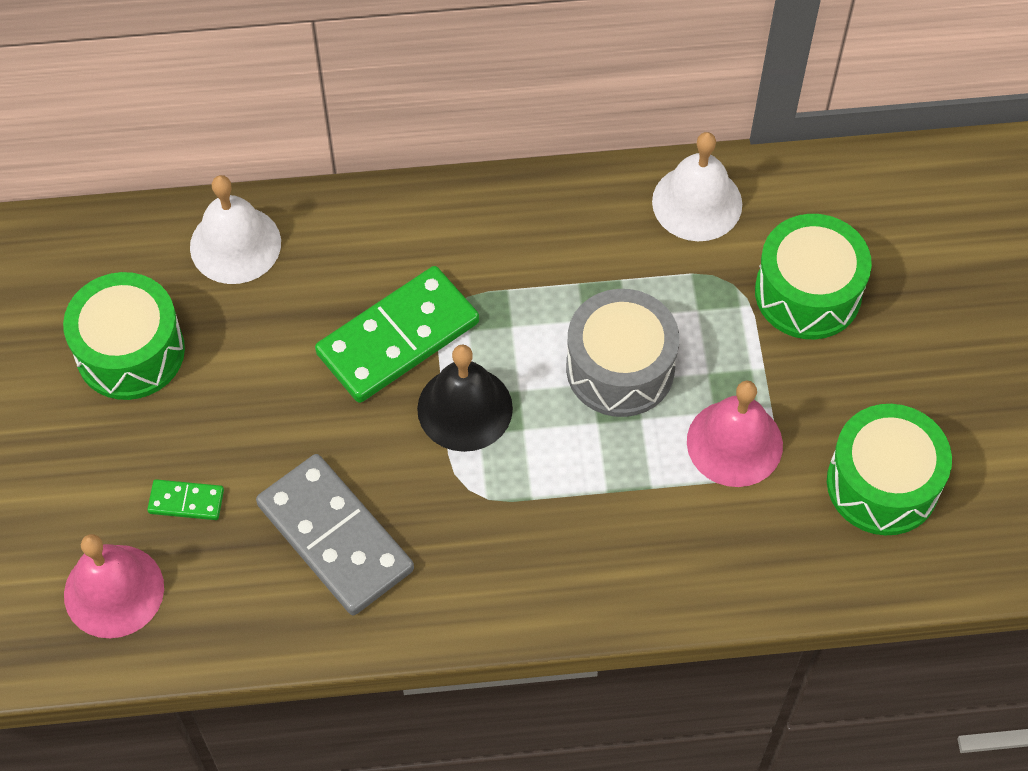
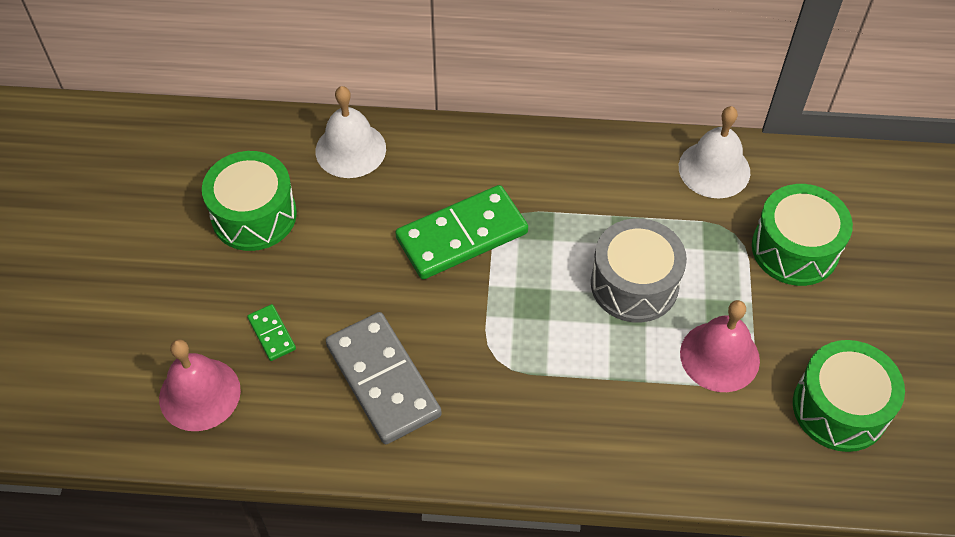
camera: 10 degrees right, 5 degrees down
(186, 501) = (271, 334): green domino -> green domino turned 45 degrees clockwise
(465, 408) = (505, 296): black bell -> none

